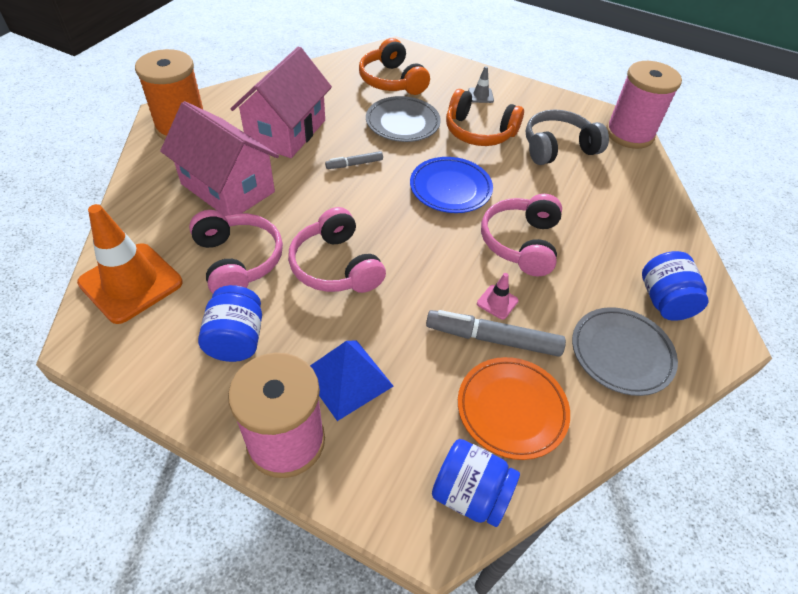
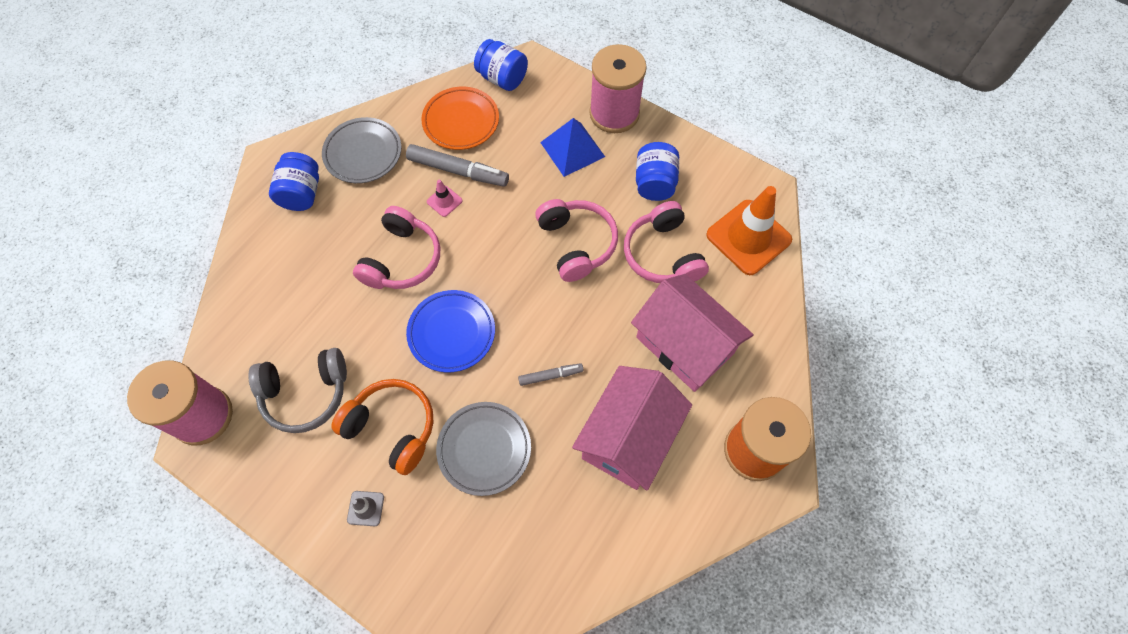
camera: 170 degrees left, 15 degrees up
(392, 81) = (484, 549): orange headphones -> none

